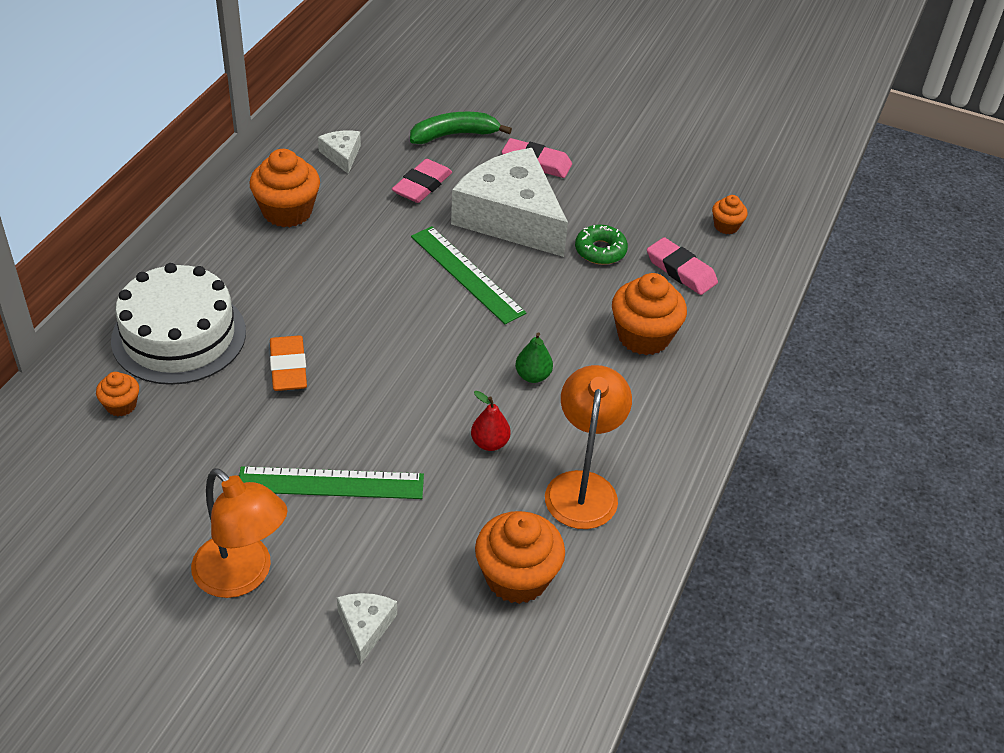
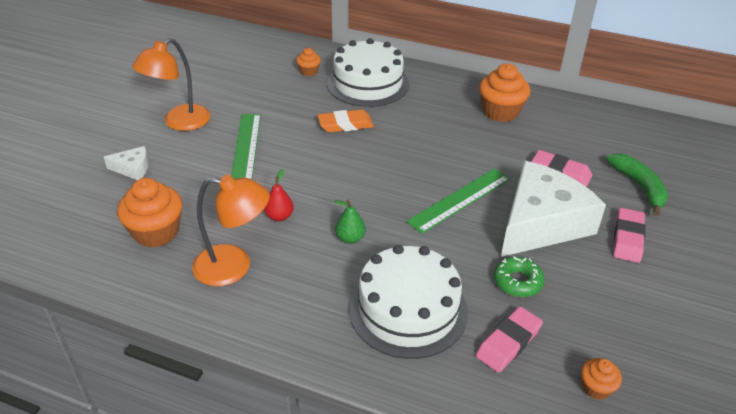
camera: 90 degrees right, 5 degrees down
(342, 155) = (577, 131): white cheese -> none
(643, 336) = (408, 309): orange cupcake -> white cake

